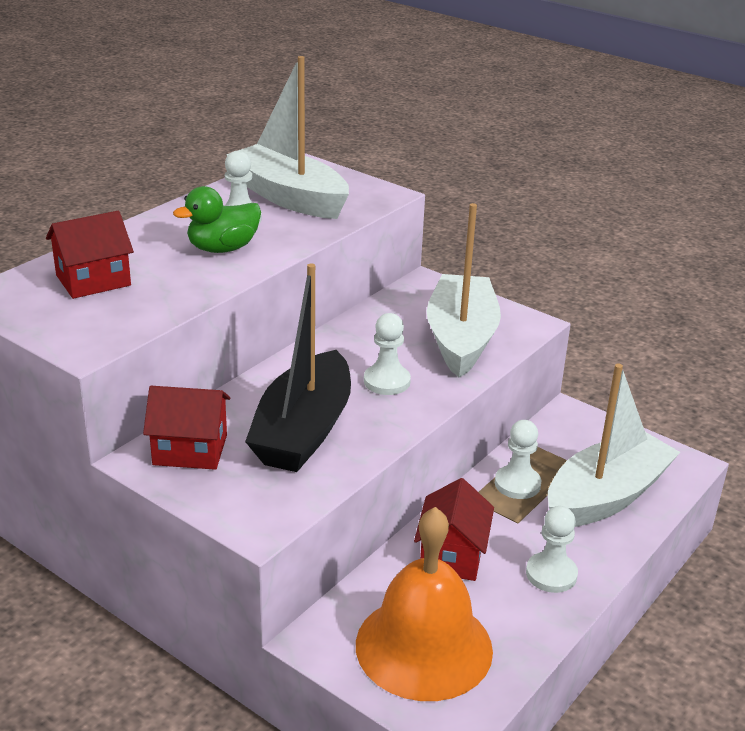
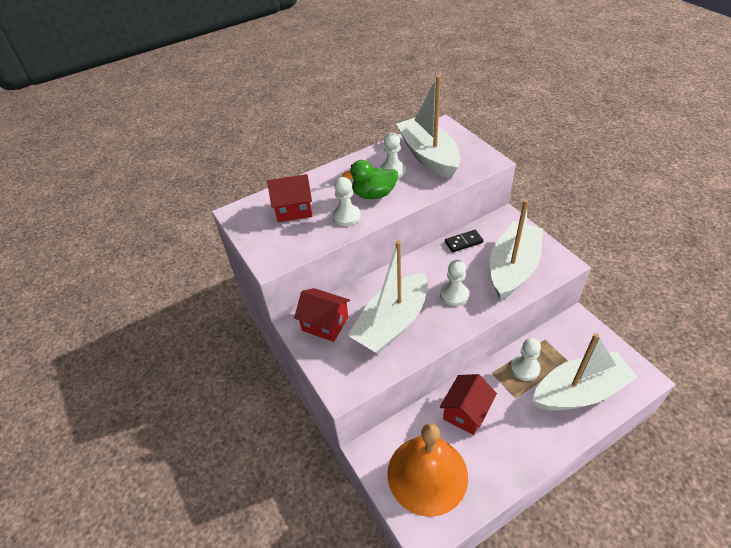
camera: 25 degrees right, 15 degrees up
(303, 430) = (392, 323): black boat -> white boat
(373, 318) = (463, 242): none -> black domino
(551, 574) = (522, 443): white pawn -> white pawn (346, 216)

